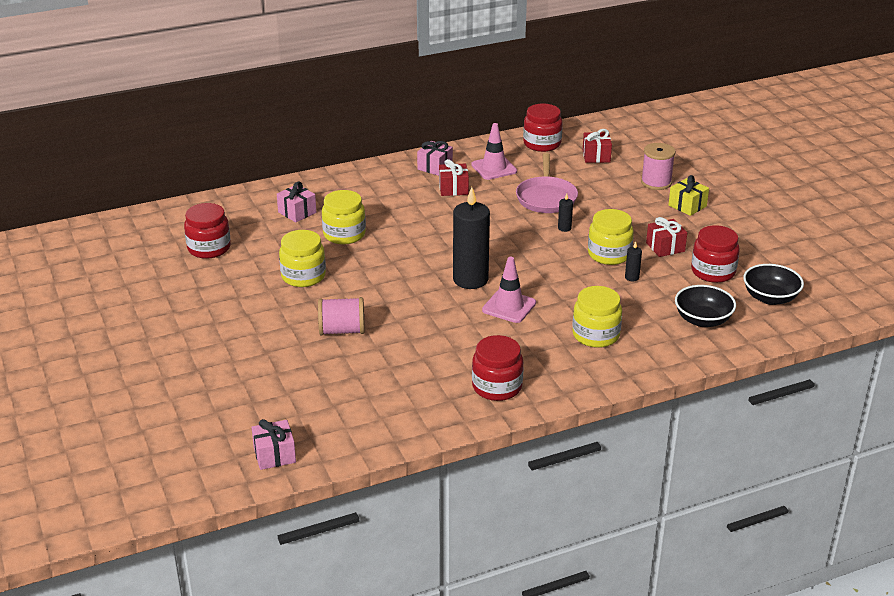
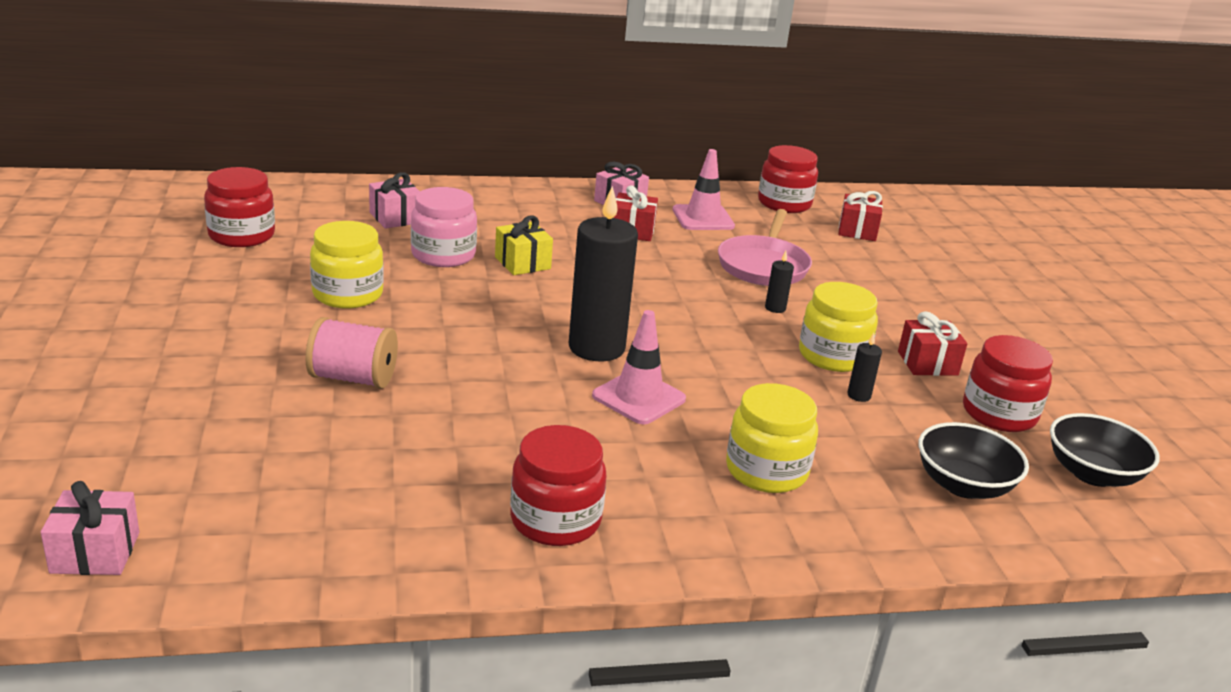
camera: 10 degrees right, 5 degrees down
(344, 234) = (443, 255): yellow jar -> pink jar
(656, 182) = (937, 277): pink spool -> none
(687, 206) = (978, 315): yellow gift -> yellow gift (522, 263)

